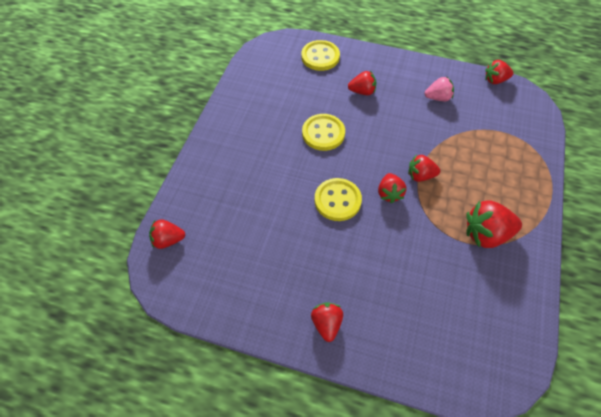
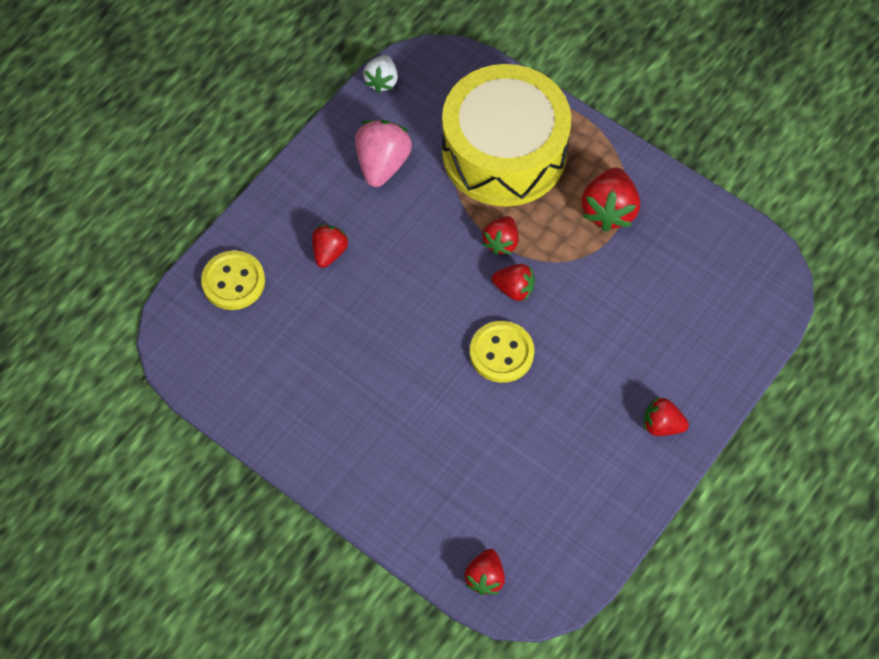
camera: 70 degrees left, 5 degrees up
(323, 133) = (385, 331): yellow button -> none
(438, 98) = (382, 164): pink strawberry -> pink strawberry, size x1.60
(489, 157) = (504, 152): none -> yellow drum
(495, 80) = (382, 81): red strawberry -> white strawberry

